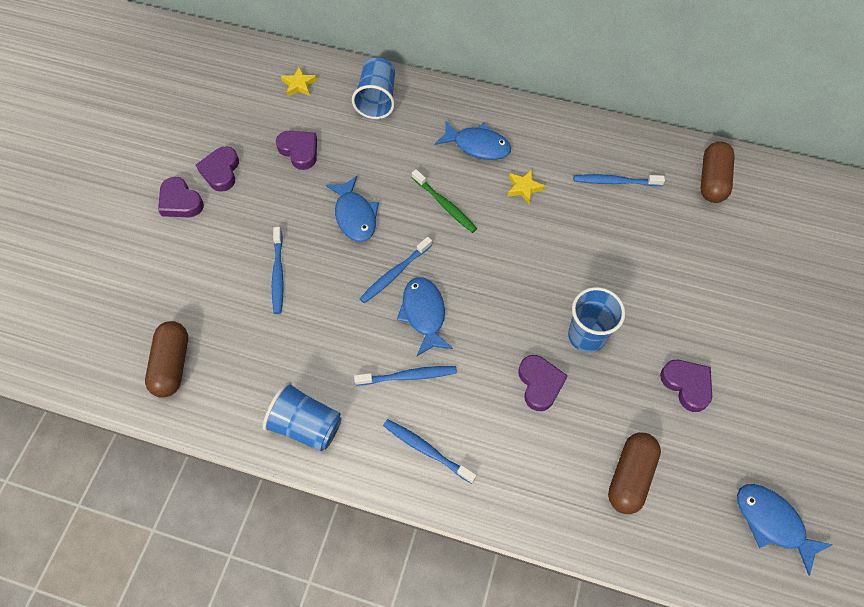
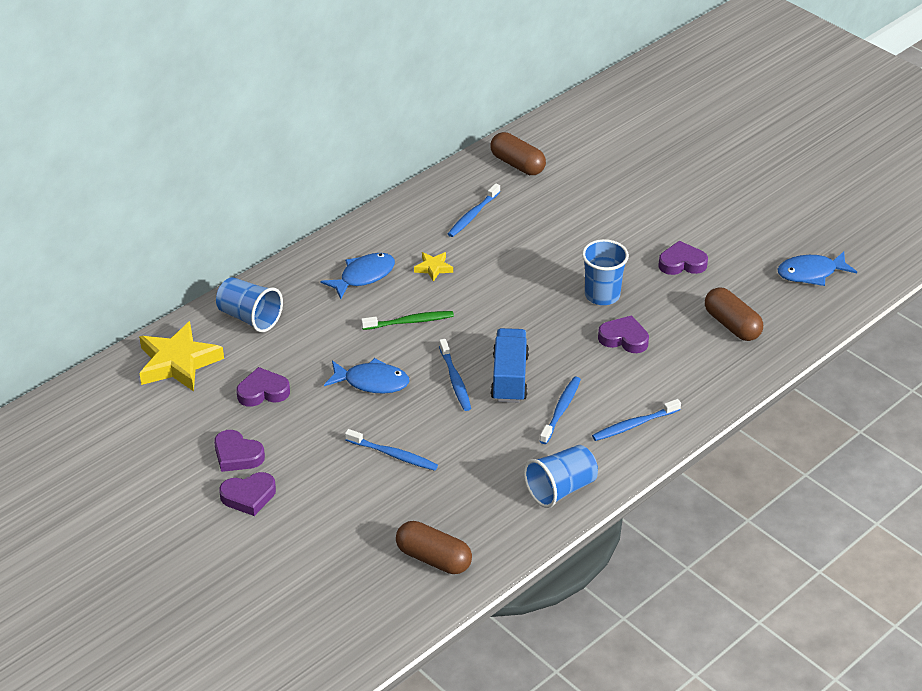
camera: 60 degrees left, 20 degrees down
(299, 85) = (178, 363): yellow star -> yellow star, size x2.10
(424, 314) = (509, 378): blue fish -> blue truck

